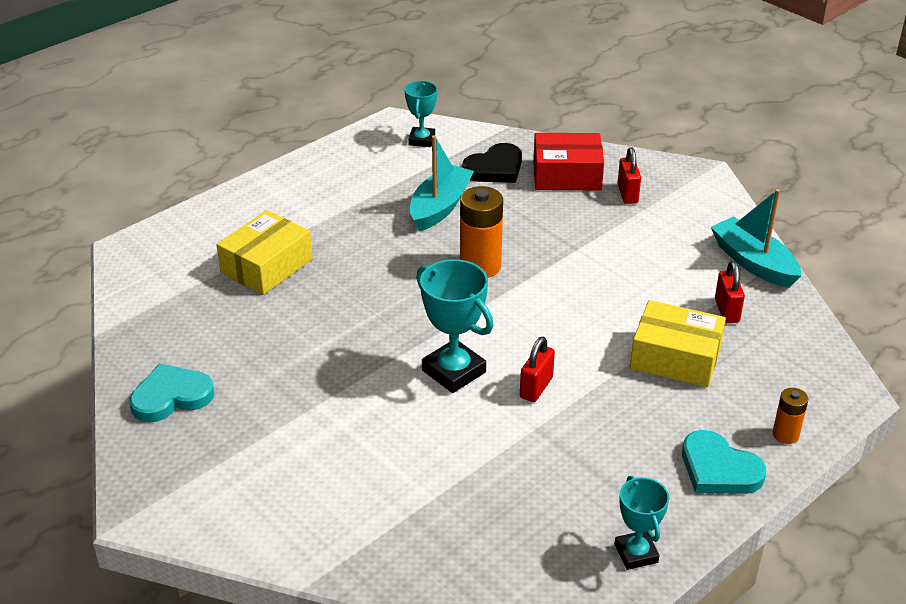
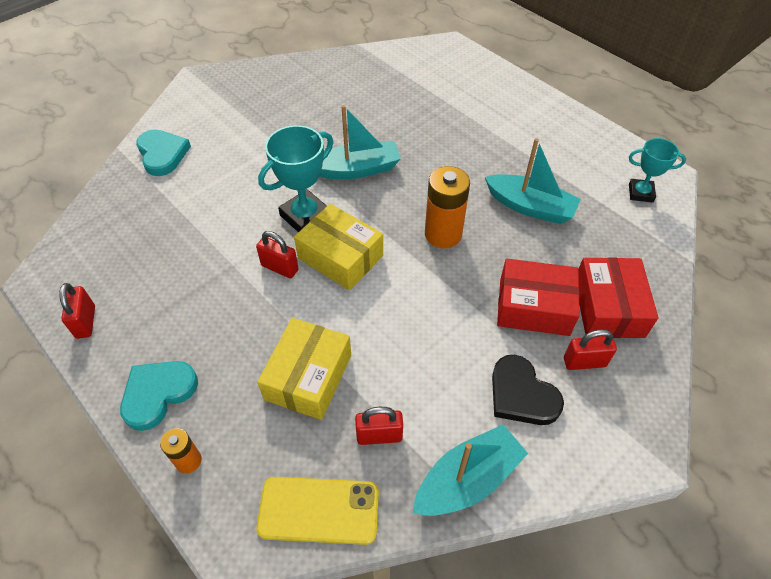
camera: 90 degrees right, 15 degrees up
(171, 397) = (295, 80): turquoise heart -> turquoise heart (162, 154)
(266, 266) = (434, 110): yellow box -> yellow box (340, 257)
(373, 330) = (357, 169): none -> turquoise boat
(495, 168) = (605, 248): black heart -> black heart (521, 394)
(571, 215) = (534, 307): none -> red box
(636, 553) = (86, 322): turquoise trophy -> red padlock
(806, 345) = (319, 510): none -> yellow phone

